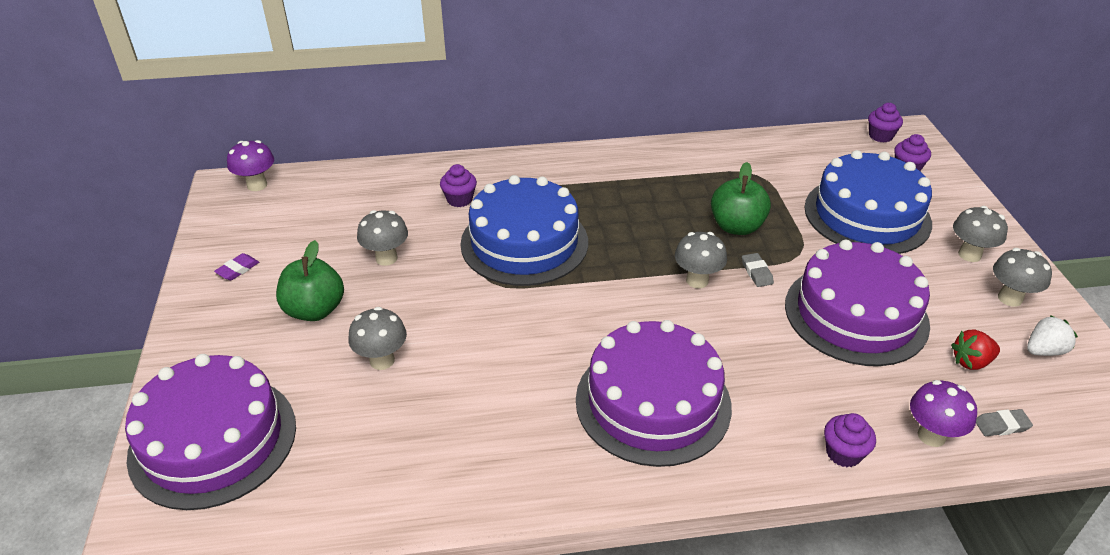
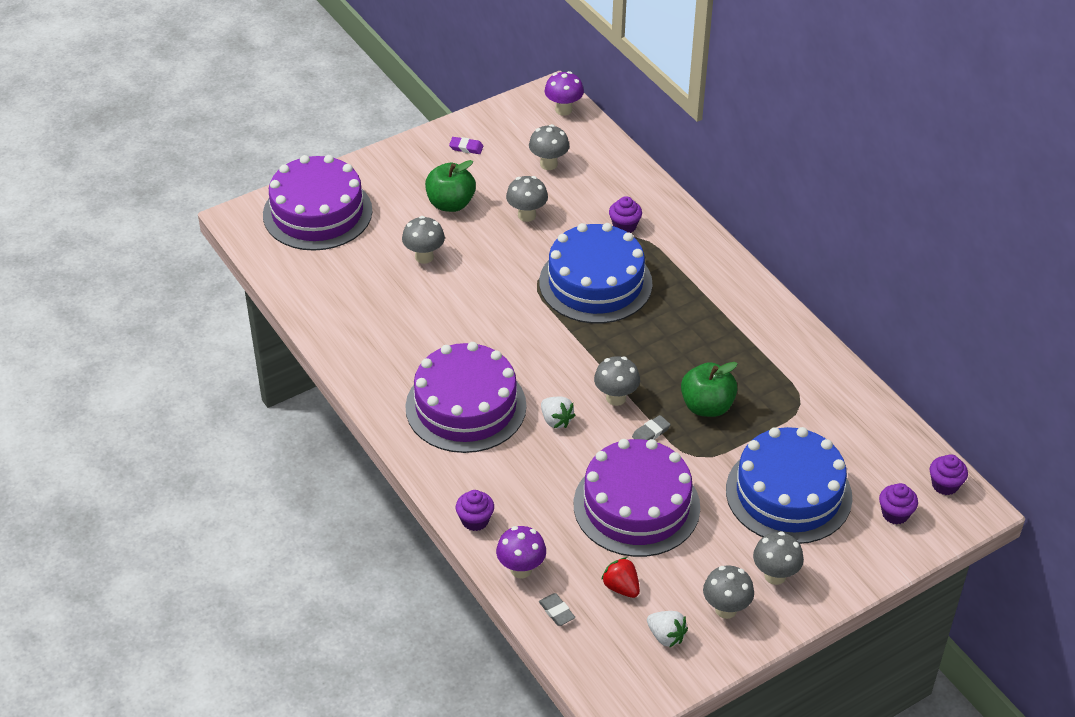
camera: 65 degrees right, 5 degrees up
(325, 219) = (548, 164): none -> grey mushroom
(709, 334) = (556, 420): none -> white strawberry

